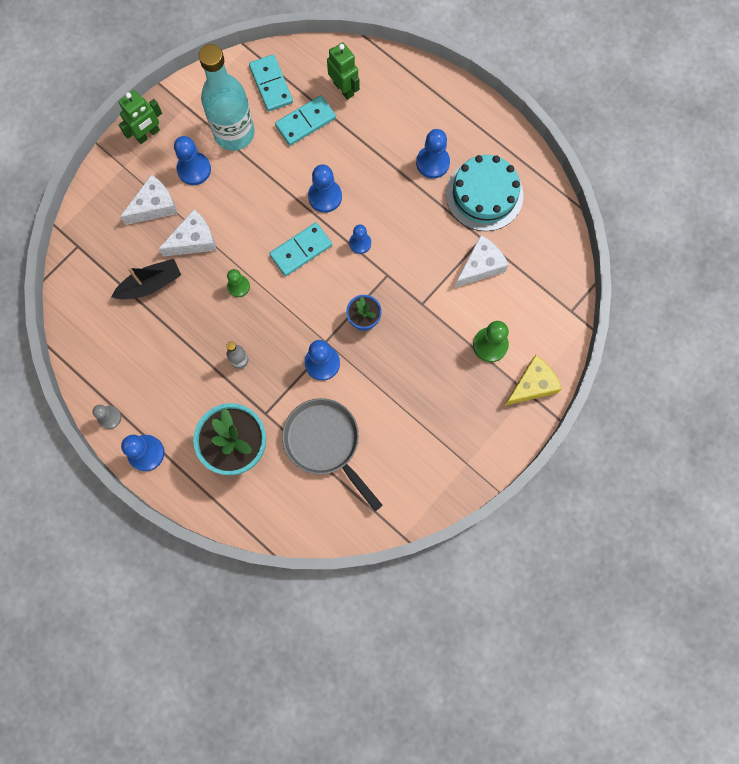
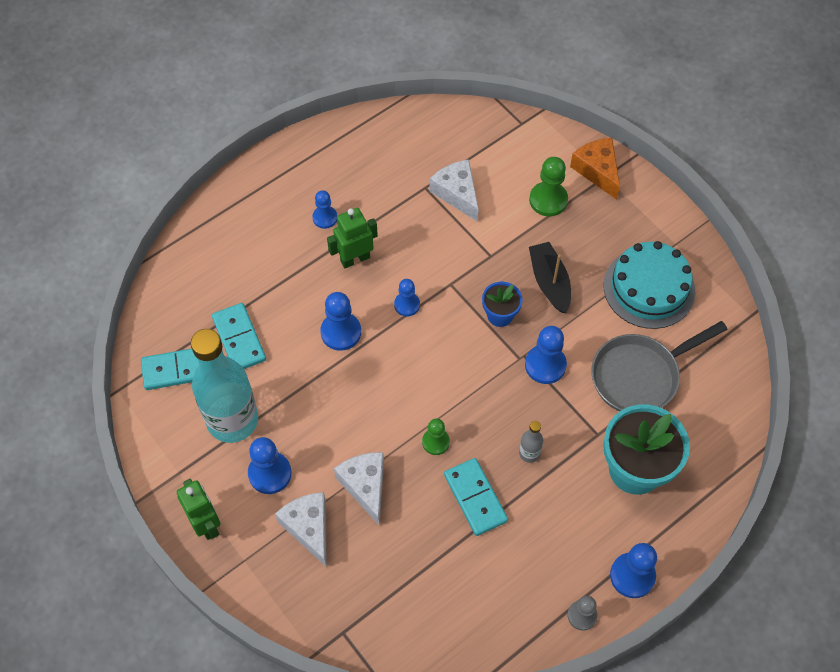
camera: 80 degrees left, 15 degrees down
(150, 284) = (414, 545): black boat -> black boat (549, 282)
(301, 250) = (403, 367): turquoise domino -> turquoise domino (475, 498)
(344, 89) = (207, 292): green robot -> green robot (355, 259)
(432, 163) = (325, 218): blue pawn -> blue pawn, size x0.65
(484, 195) = (375, 176): turquoise cake -> turquoise cake (649, 288)
(532, 385) = (597, 171): yellow cheese -> orange cheese

